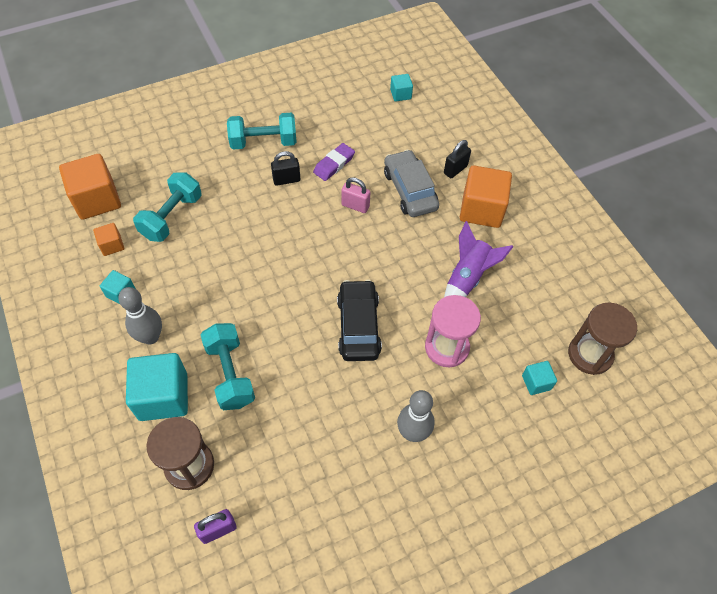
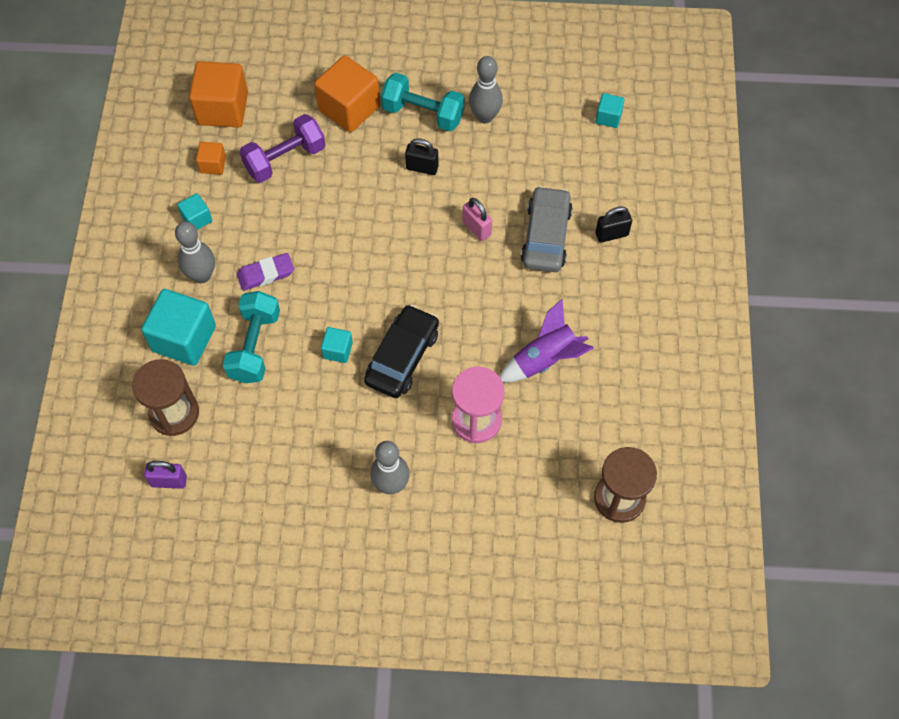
camera: 30 degrees right, 5 degrees up
(172, 217) = (285, 159): turquoise dumbbell -> purple dumbbell
(312, 127) = (485, 116): none -> grey bowling pin
(334, 164) = (482, 171): purple eraser -> purple eraser (265, 274)
(481, 209) = (610, 292): orange cube -> orange cube (349, 108)
(536, 382) = (543, 498): turquoise cube -> turquoise cube (337, 350)

